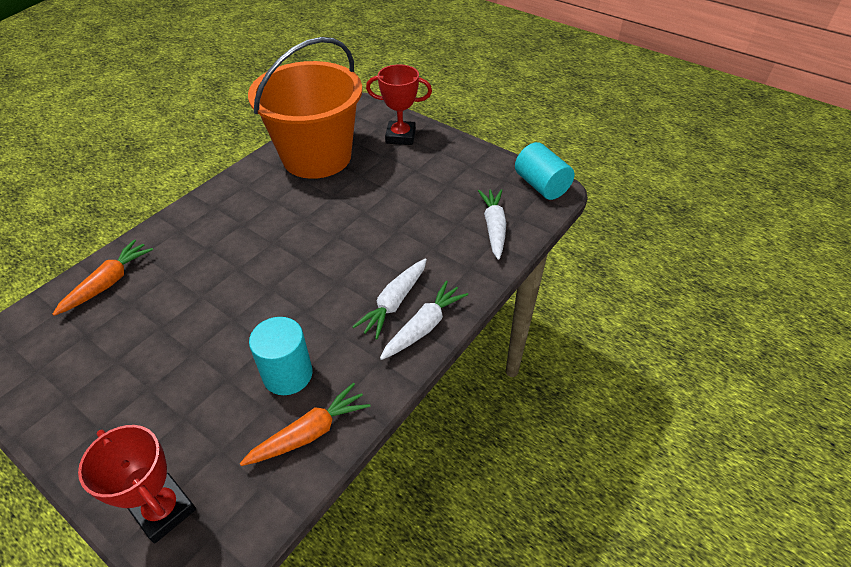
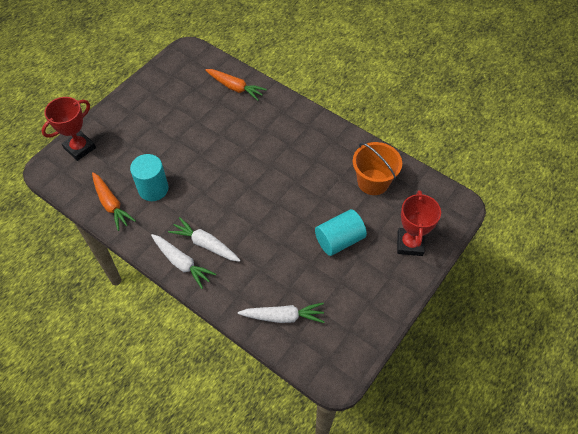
camera: 90 degrees right, 10 degrees up
(317, 157) = (373, 182): orange bucket -> orange bucket, size x0.54
(541, 185) = (341, 363): turquoise cylinder -> turquoise cylinder (339, 240)

